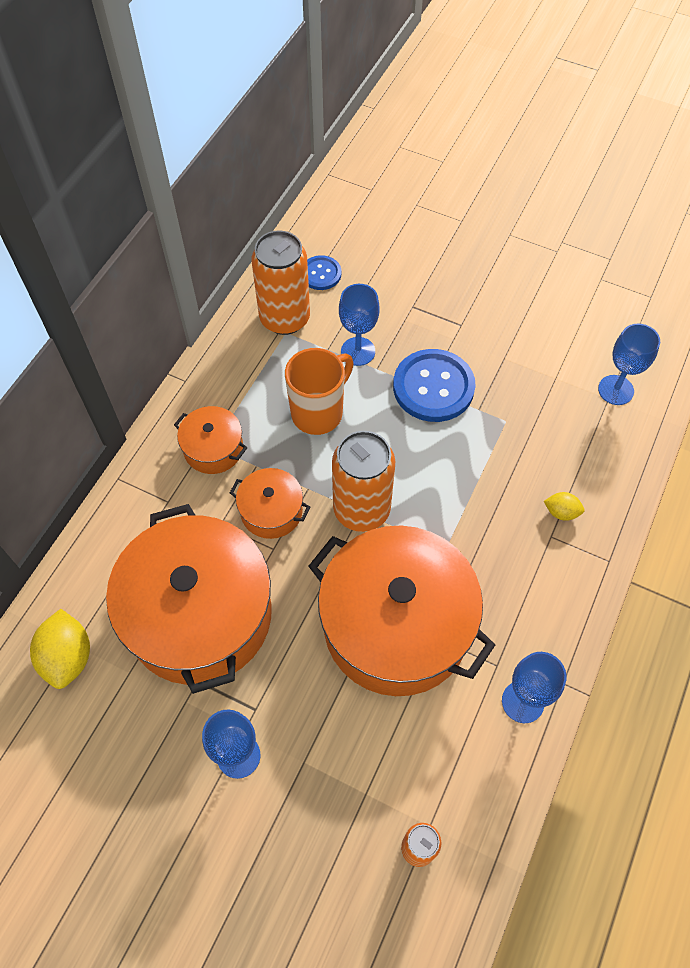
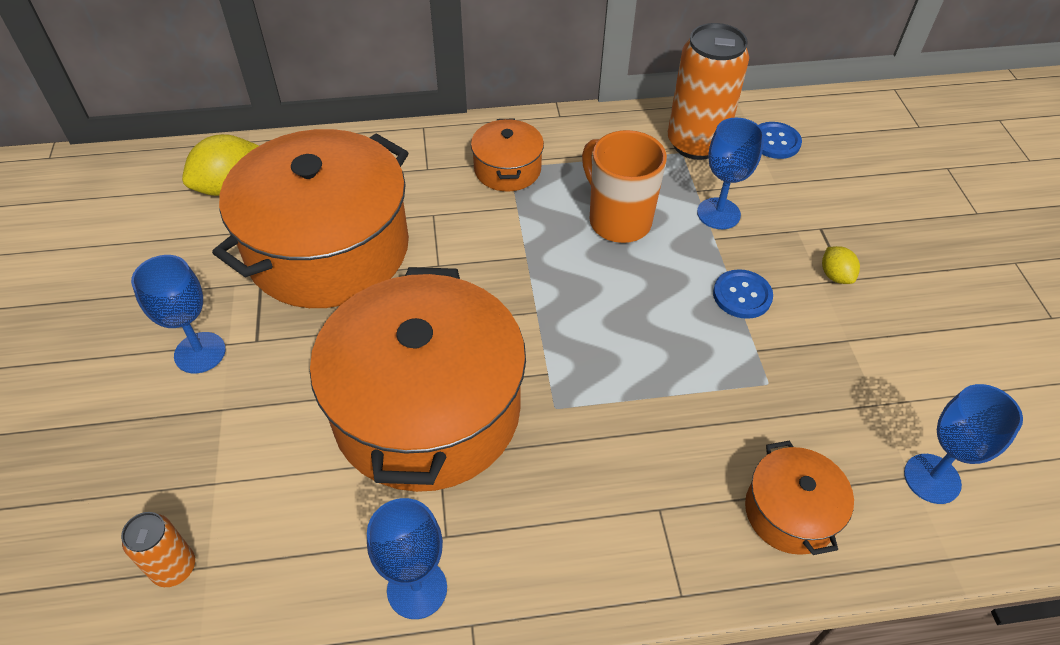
camera: 55 degrees right, 10 degrees down
(271, 511) = (477, 243): orange pot -> orange pot (790, 512)
(318, 412) = (618, 220): orange mug -> orange mug turned 135 degrees counterclockwise
(361, 509) = (539, 310): orange can -> none
(433, 387) = (742, 295): blue button -> blue button, size x0.54
(561, 512) = (701, 503): yellow lemon -> yellow lemon (835, 276)

